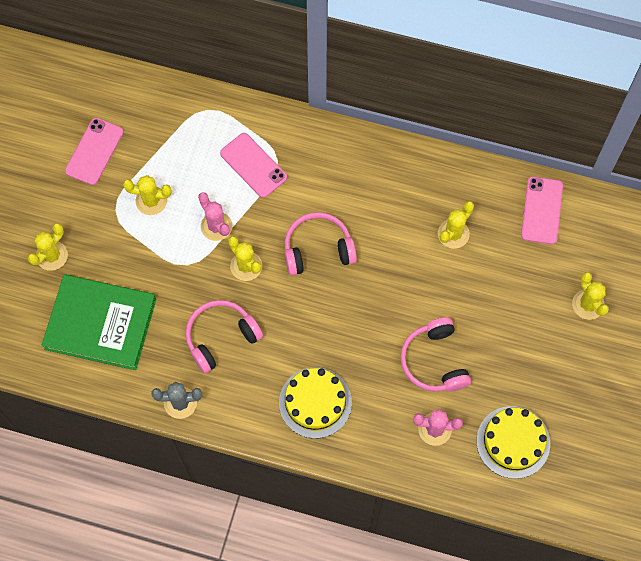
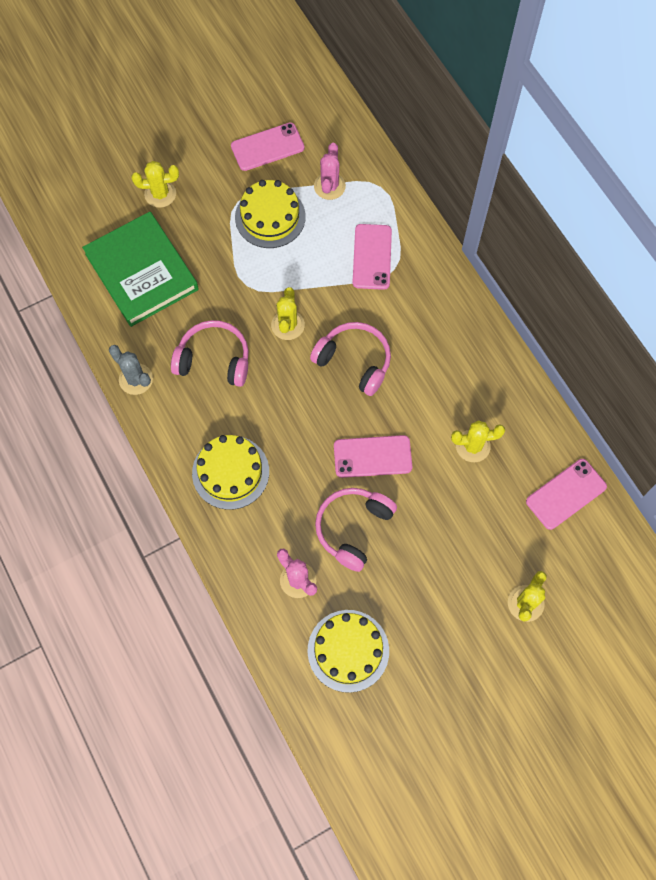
camera: 45 degrees right, 0 degrees up
(151, 201) = (270, 217): yellow cactus -> yellow cake
(216, 226) = (297, 277): pink cactus -> pink cactus (329, 186)
(397, 302) = (372, 456): none -> pink phone

